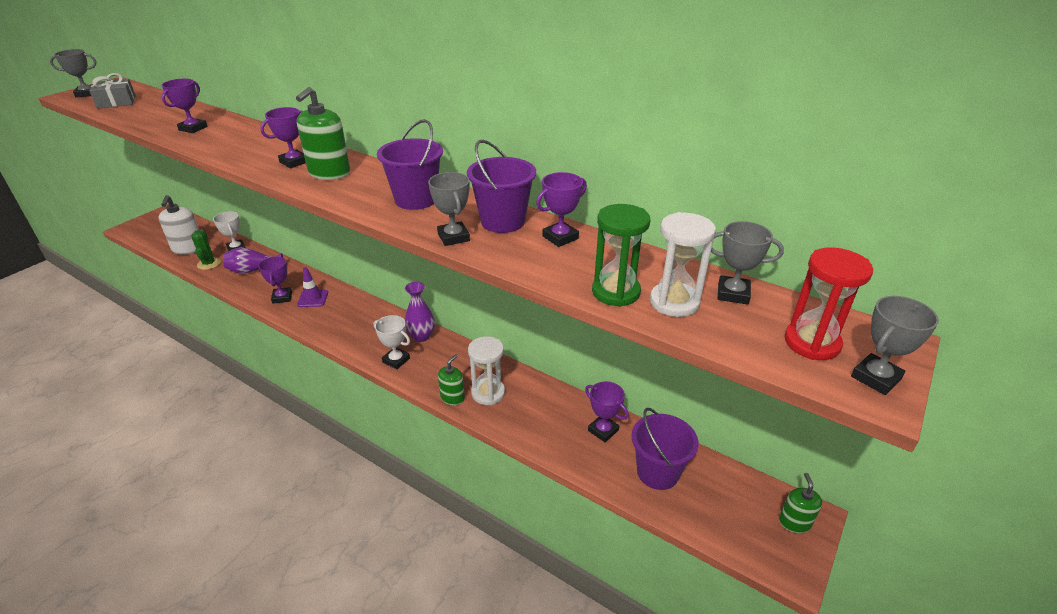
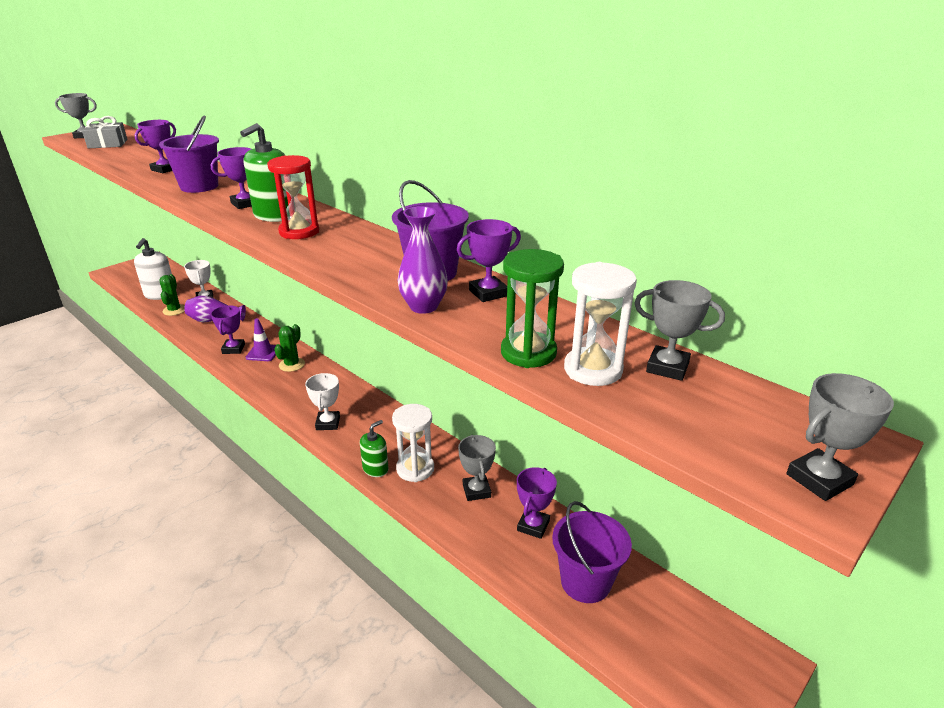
camera: 10 degrees right, 5 degrees down
(344, 307) = (292, 364): none -> green cactus
(396, 360) = (328, 423): white trophy -> white trophy turned 45 degrees clockwise
(416, 199) = (350, 245): purple bucket -> purple bucket (199, 186)
(421, 336) = (361, 402): purple vase -> purple vase (423, 307)
(453, 237) = (373, 283): grey trophy -> grey trophy (476, 491)
(603, 430) = (533, 526): purple trophy -> purple trophy turned 60 degrees clockwise
(794, 522) = (743, 667): green soap dispenser -> none
(812, 343) = (748, 430): red hourglass -> red hourglass (299, 232)

